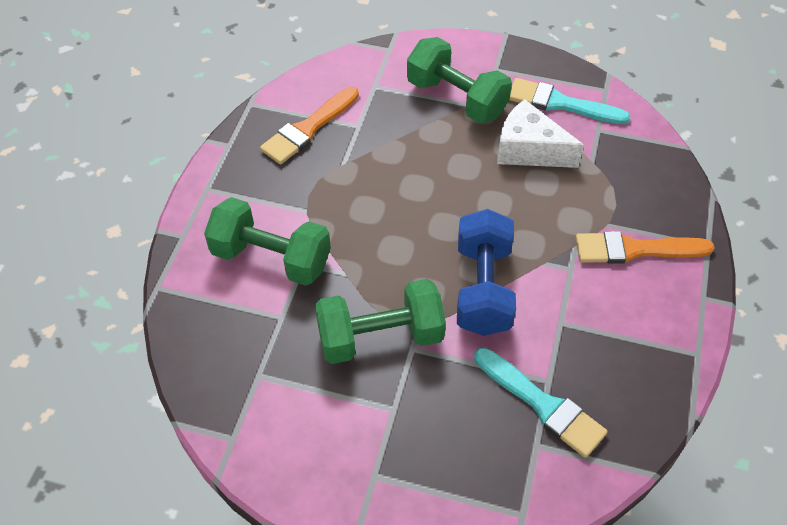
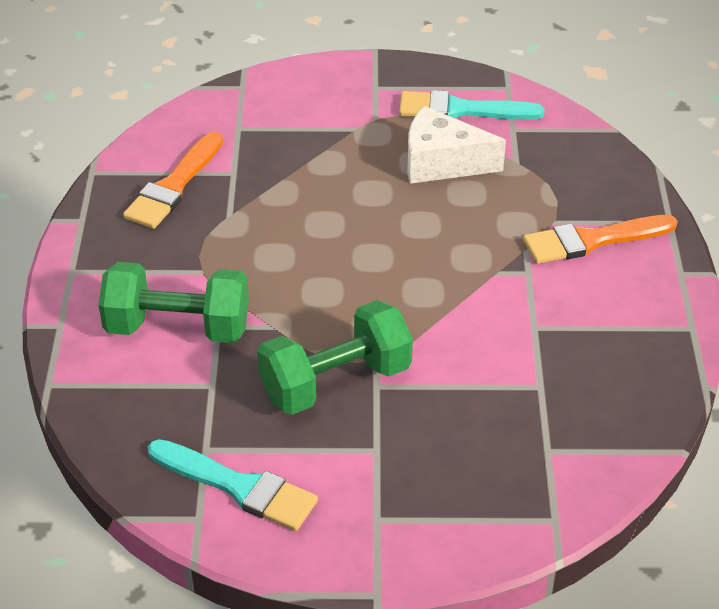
camera: 15 degrees left, 10 degrees down
(456, 98) = (340, 125): green dumbbell -> none
(483, 288) = (436, 311): blue dumbbell -> none
(542, 405) = (541, 410): turquoise brush -> turquoise brush (238, 487)

